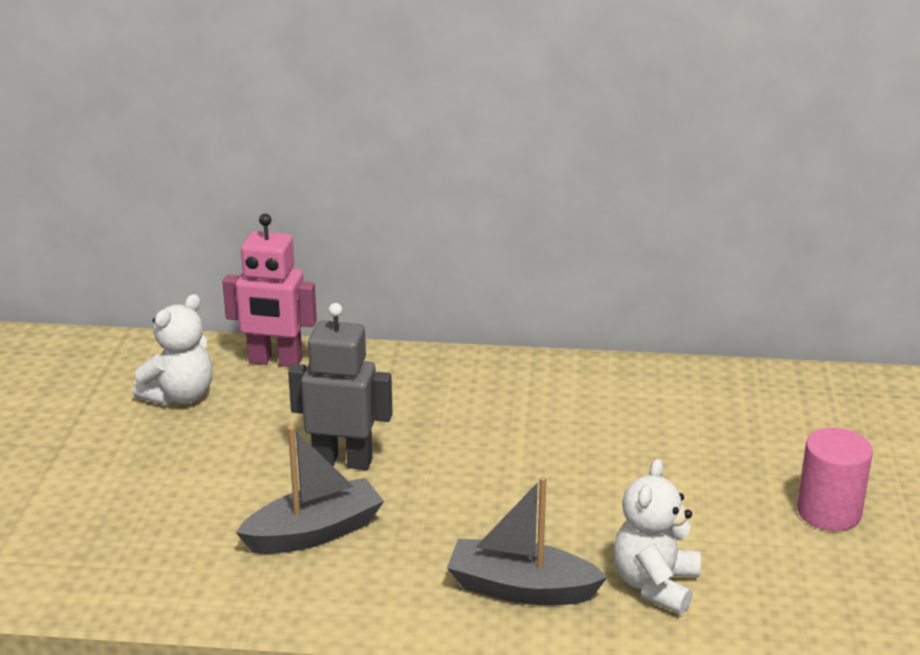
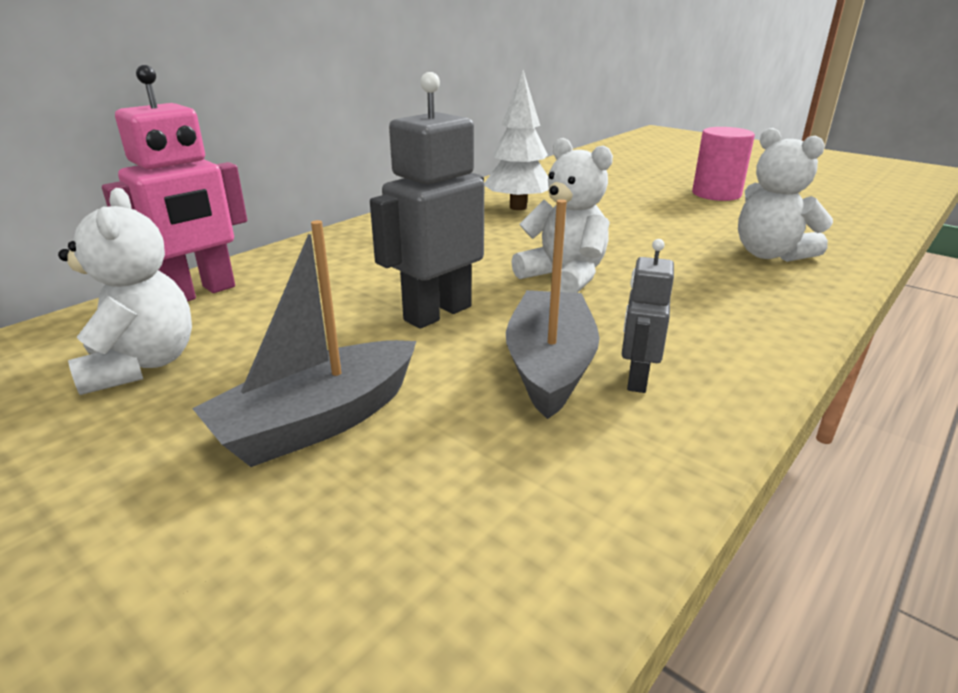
camera: 55 degrees left, 0 degrees up
(330, 572) = (636, 379): none -> grey robot
(466, 491) = (564, 277): none -> white teddy bear
(521, 588) = (741, 298): grey boat -> grey boat (318, 421)
(609, 409) = (518, 207): none -> white tree

